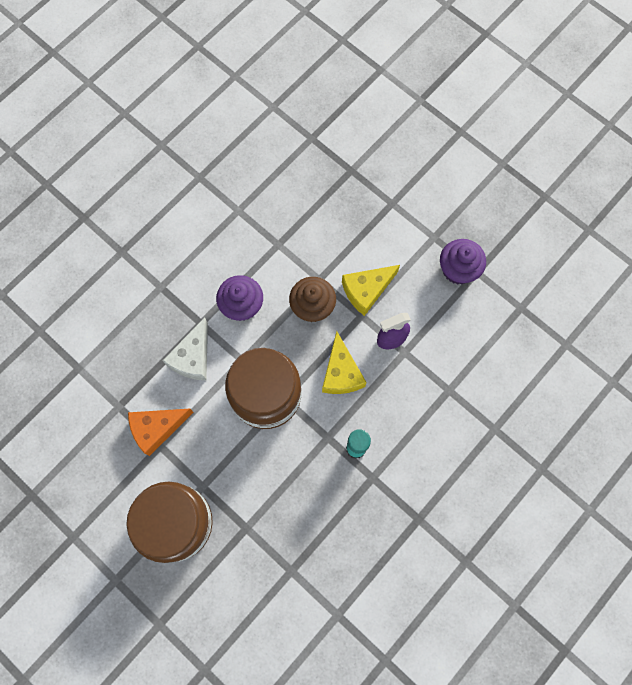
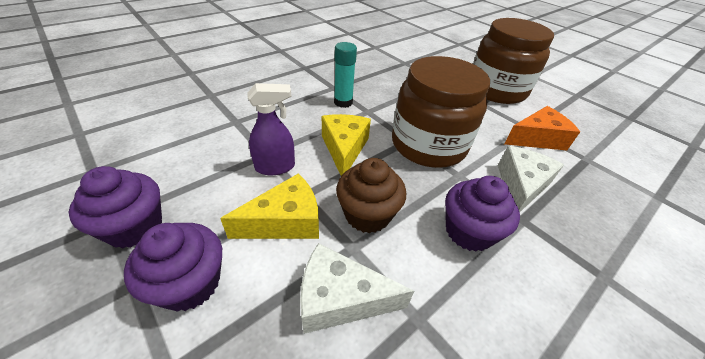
camera: 175 degrees left, 30 degrees down
(321, 247) = (340, 299): none -> white cheese
(404, 242) = (190, 283): none -> purple cupcake

